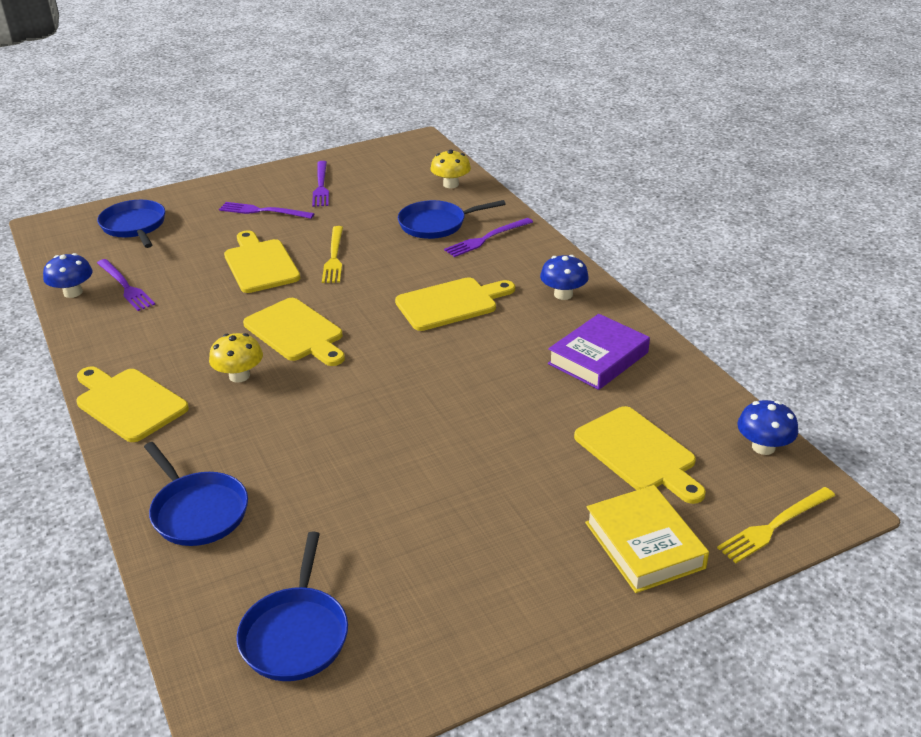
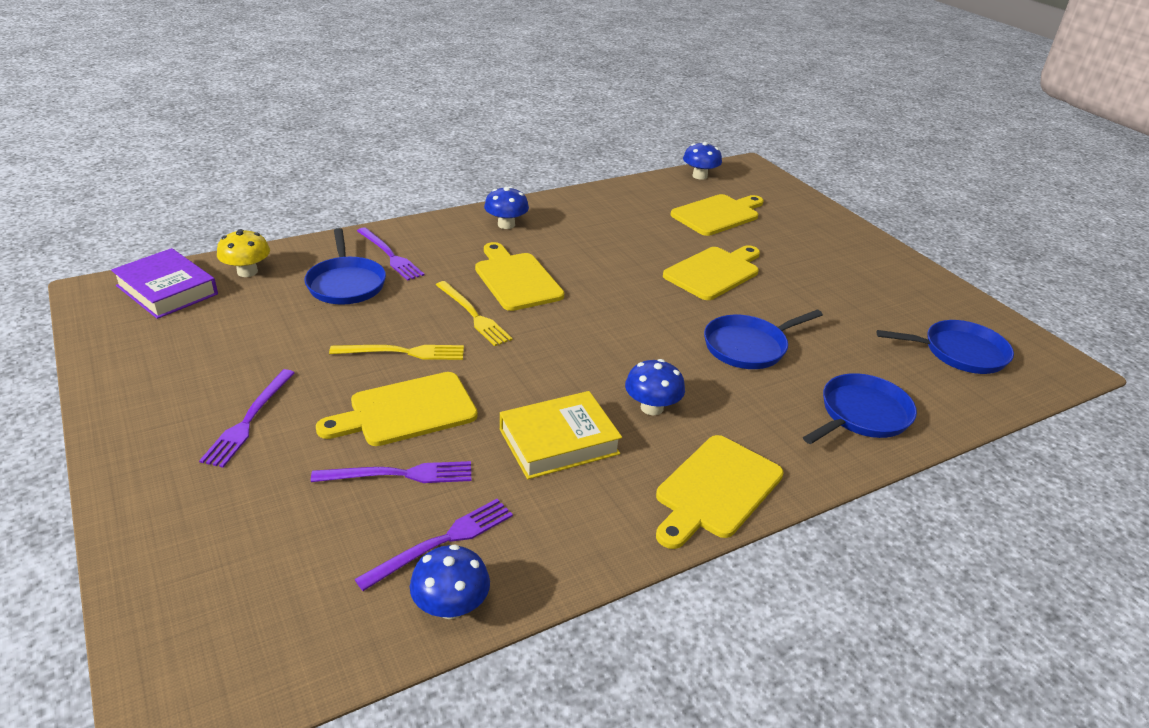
camera: 95 degrees left, 0 degrees up
(134, 226) = (236, 567): blue pan -> blue pan (748, 347)
(239, 376) = (652, 407): yellow mushroom -> blue mushroom
(296, 332) = (566, 372): yellow cutting board -> yellow cutting board (714, 272)
(321, 186) = (192, 370): purple fork -> purple fork (399, 474)
(598, 358) = (604, 218): purple book -> purple book (167, 290)
(644, 545) = (807, 222): yellow book -> yellow book (559, 441)
(774, 526) = (773, 183): yellow fork -> yellow fork (473, 315)

